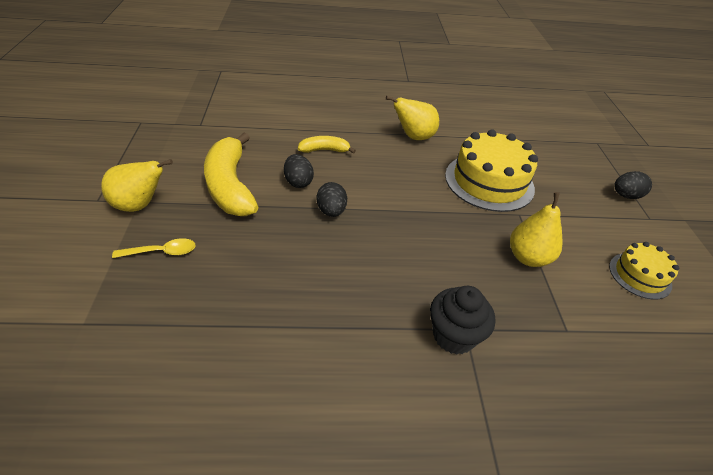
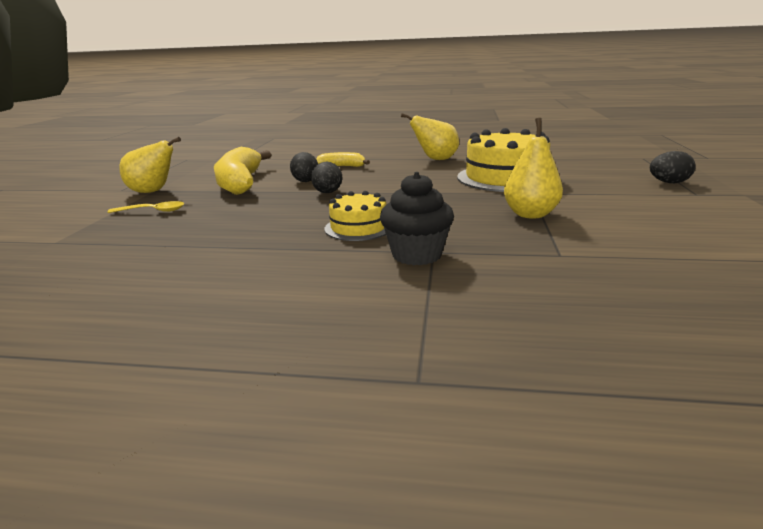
camera: 15 degrees right, 20 degrees down
(640, 275) = (671, 225): yellow cake -> yellow cake (359, 227)

